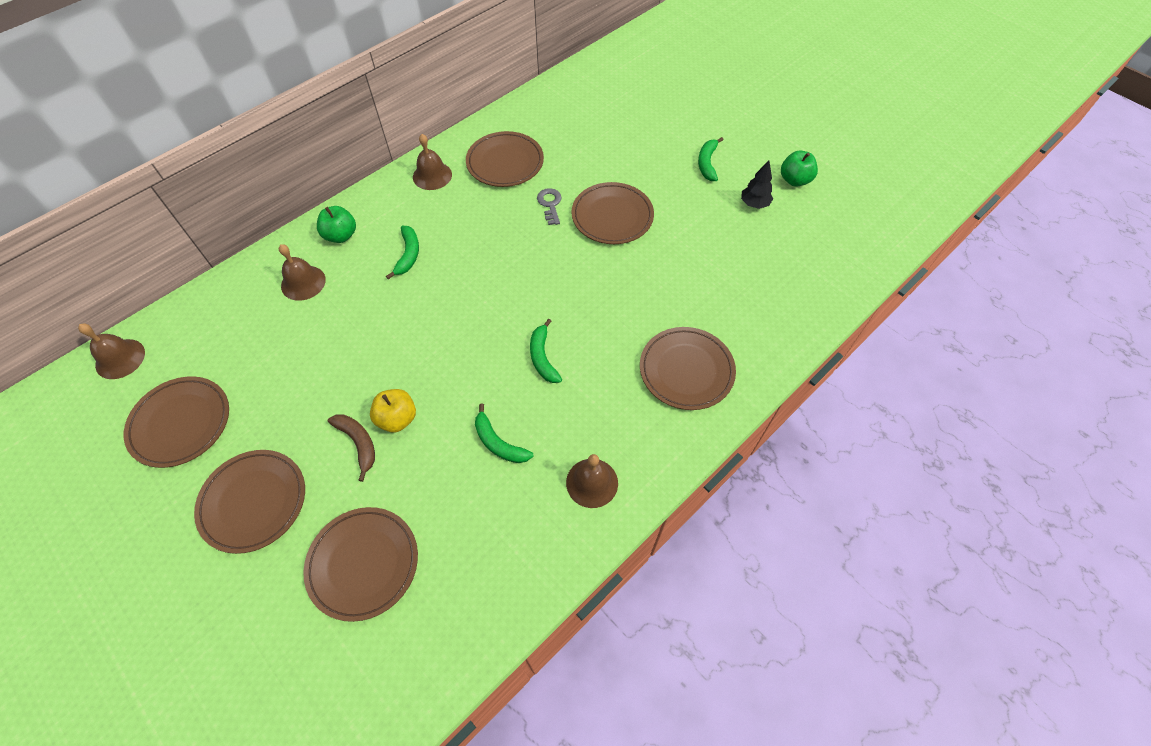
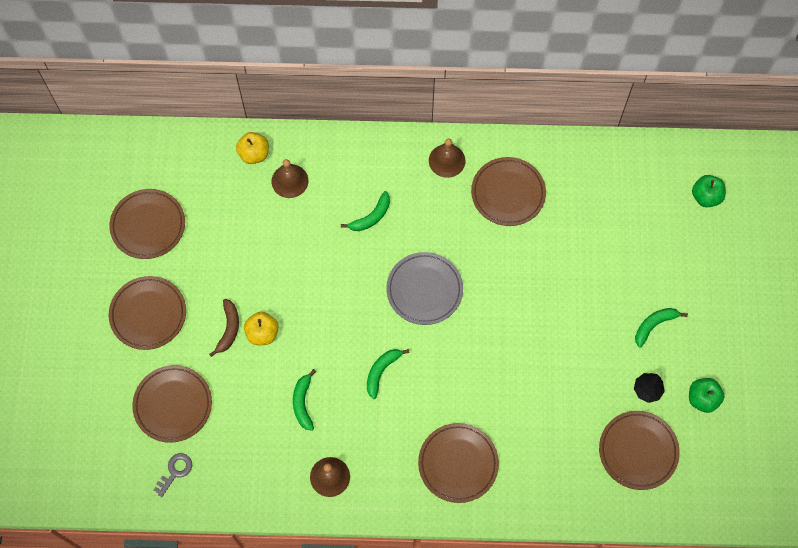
camera: 45 degrees right, 10 degrees up
(120, 358) = (147, 146): brown bell -> none
(246, 287) = (254, 154): none -> yellow apple
(341, 235) = (343, 161): green apple -> green apple (706, 197)
(511, 270) = (424, 290): none -> grey plate
(550, 204) = (502, 259): grey key -> grey key (175, 471)
(612, 216) = (534, 308): brown plate -> brown plate (638, 451)

